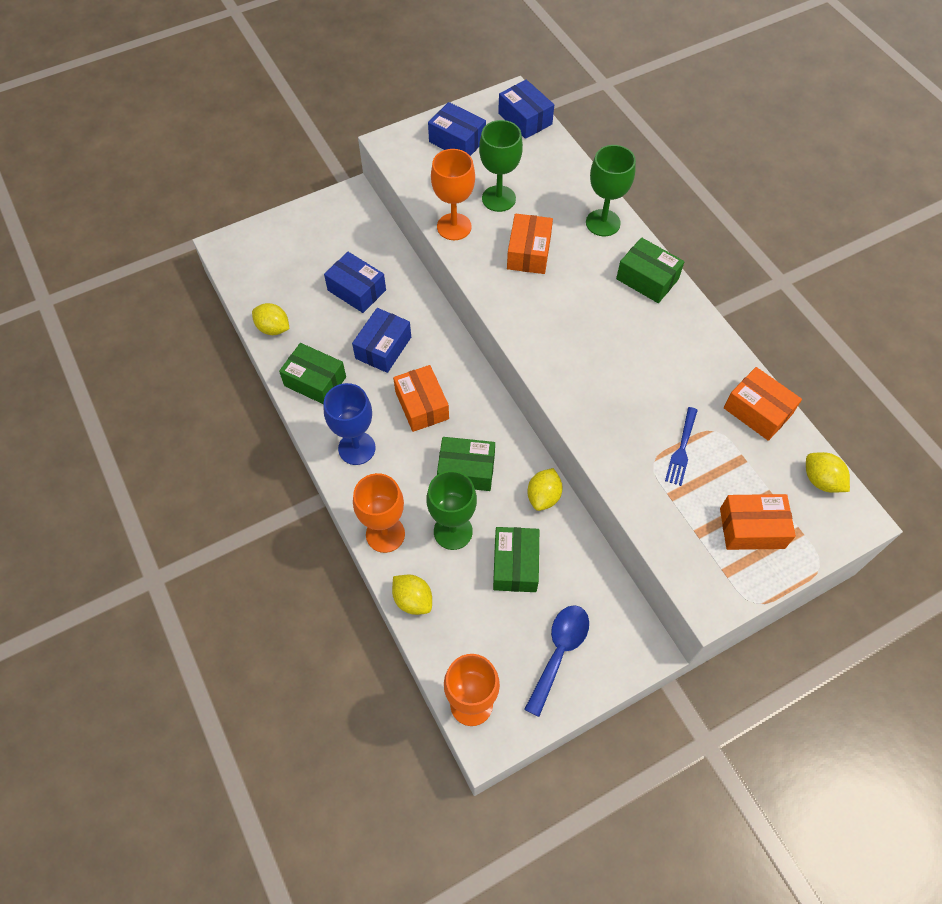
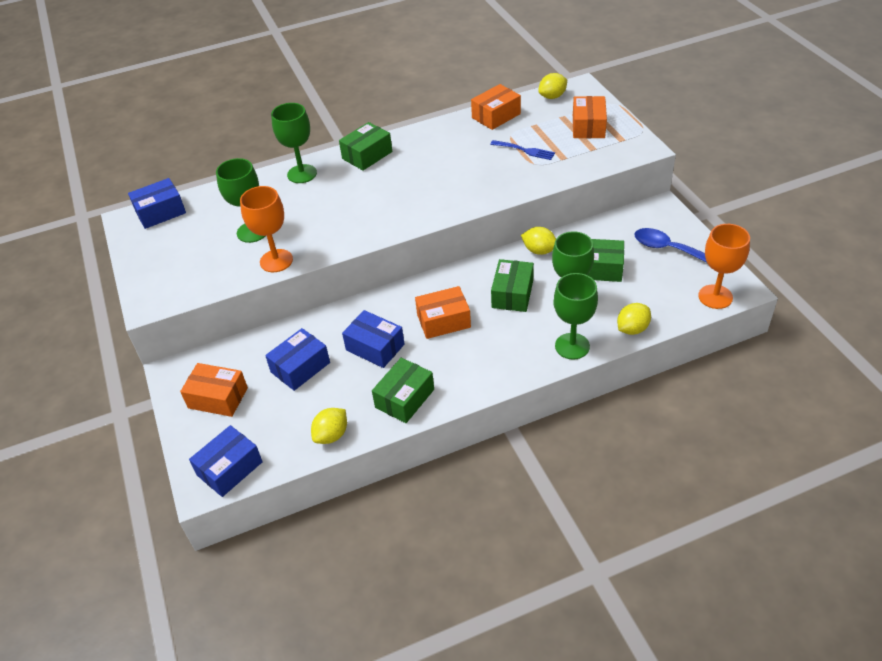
camera: 80 degrees left, 15 degrees down
(356, 448) = (484, 366): blue goblet -> none
(385, 534) = (572, 346): orange goblet -> green goblet
(457, 141) = (168, 256): blue box -> blue box (230, 468)
(529, 253) = (321, 216): orange box -> orange box (218, 398)

